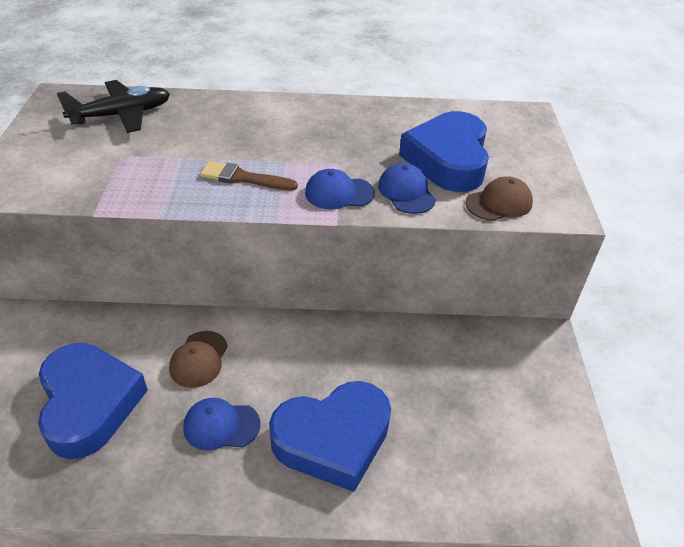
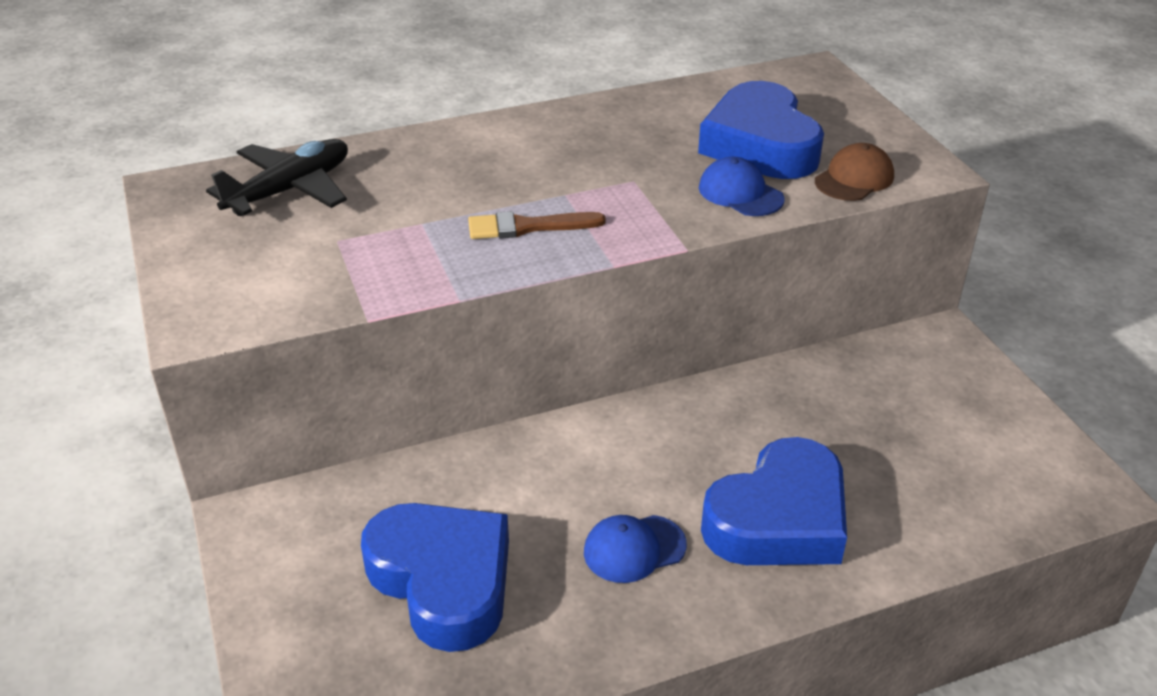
camera: 20 degrees left, 5 degrees down
(199, 359) = (549, 485): brown cap -> none
(339, 193) = (661, 214): blue cap -> none

